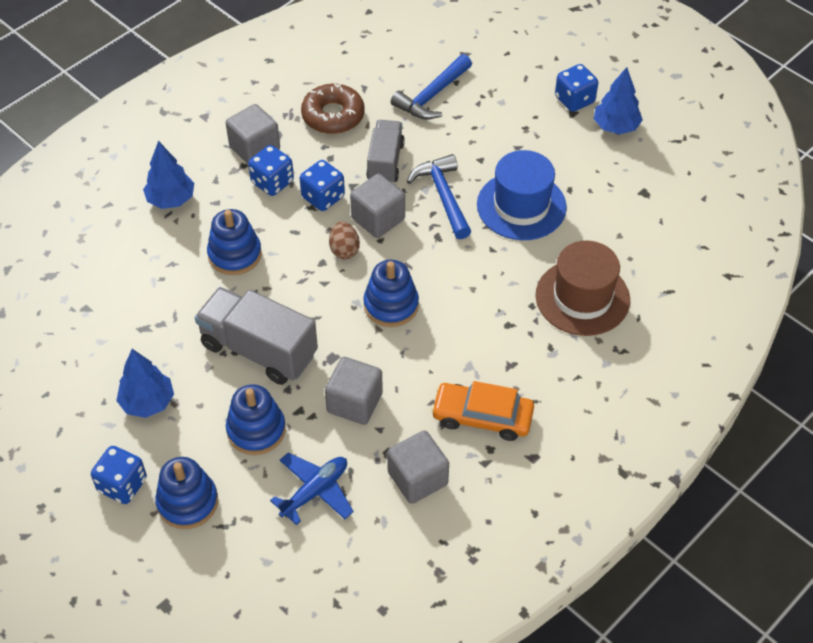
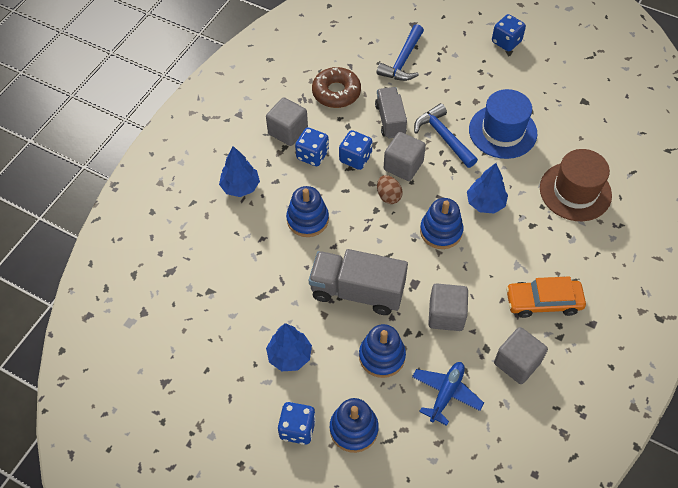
camera: 15 degrees left, 5 degrees up
(615, 127) = (543, 56): blue tree -> blue tree (485, 203)

